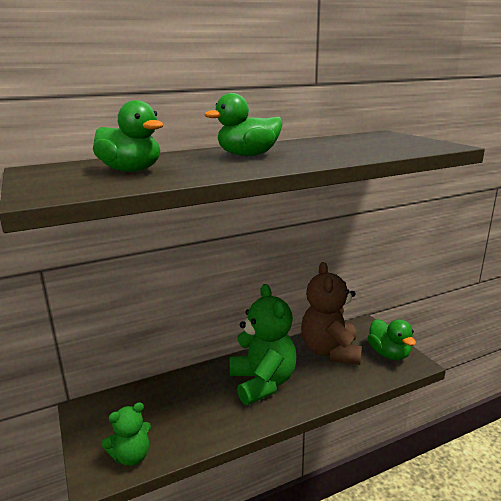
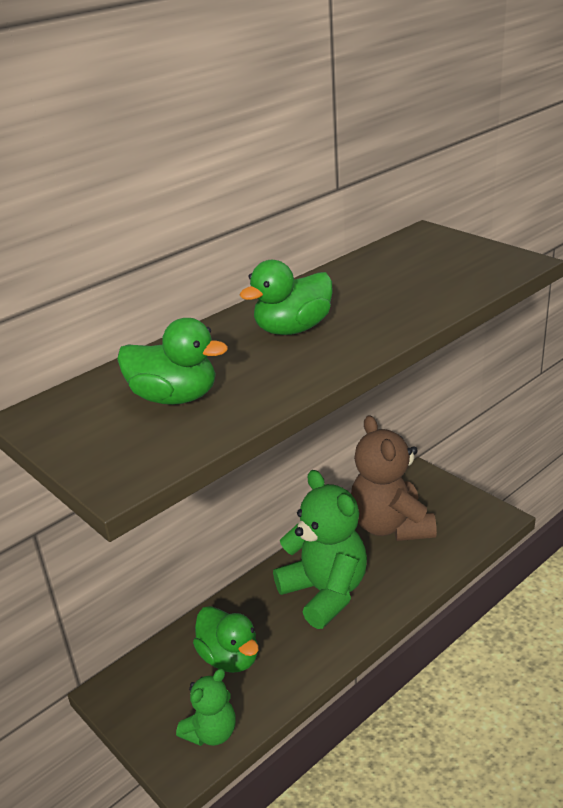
camera: 15 degrees left, 10 degrees up
(389, 354) = (463, 512): green duck -> green duck (230, 658)

